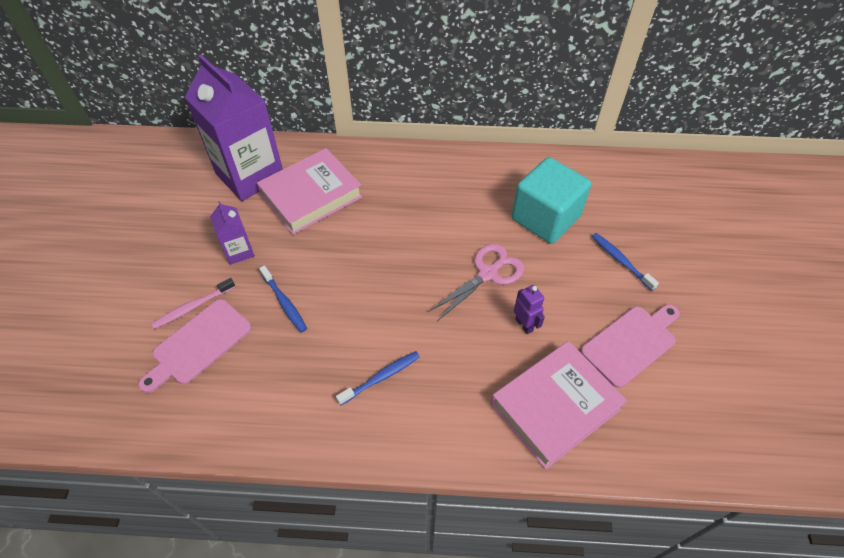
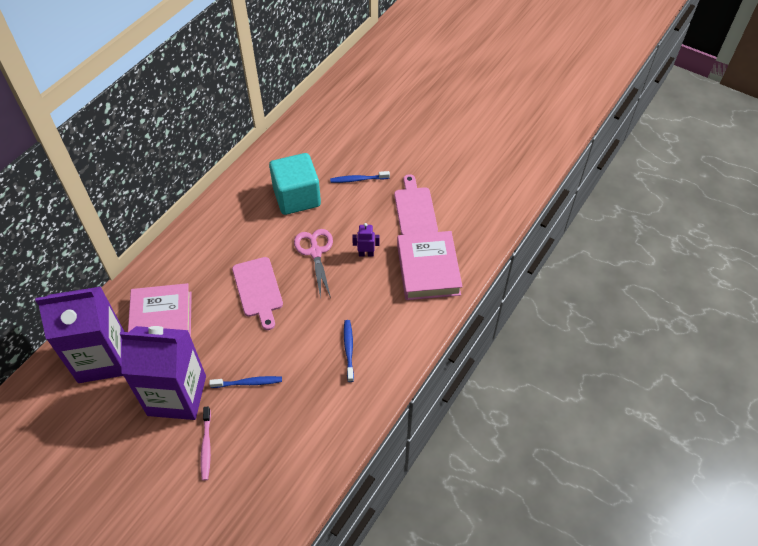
camera: 60 degrees left, 0 degrees up
(199, 344) = (243, 453): pink cutting board -> pink cutting board (258, 290)
(239, 251) = (177, 395): purple carton -> purple carton, size x2.20

